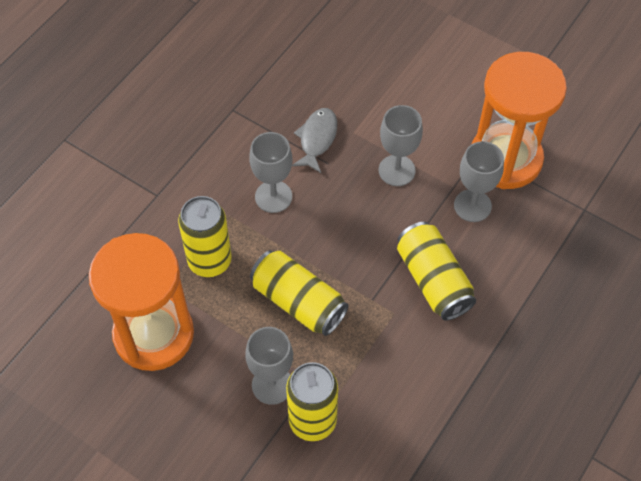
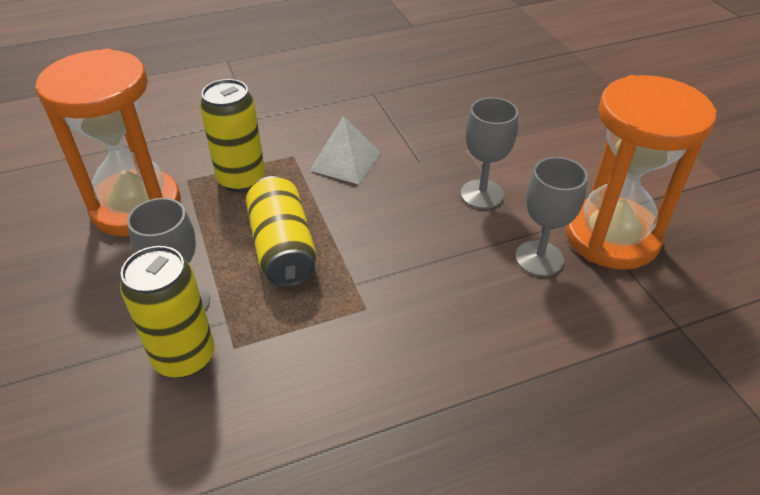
camera: 35 degrees right, 15 degrees down
(273, 196) = (345, 161): grey goblet -> white pyramid
(317, 139) = (426, 140): grey fish -> none
(433, 280) = (436, 301): yellow can -> none

